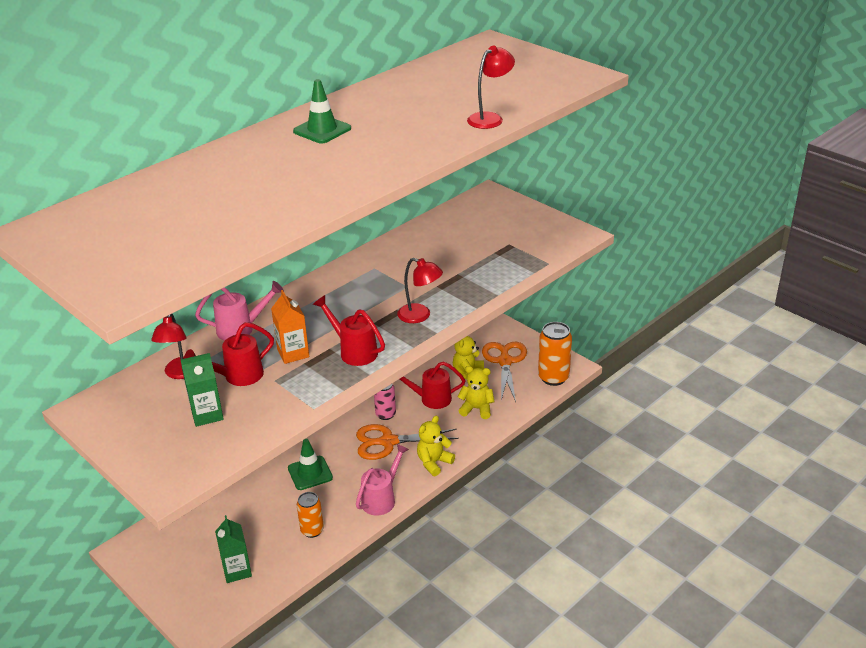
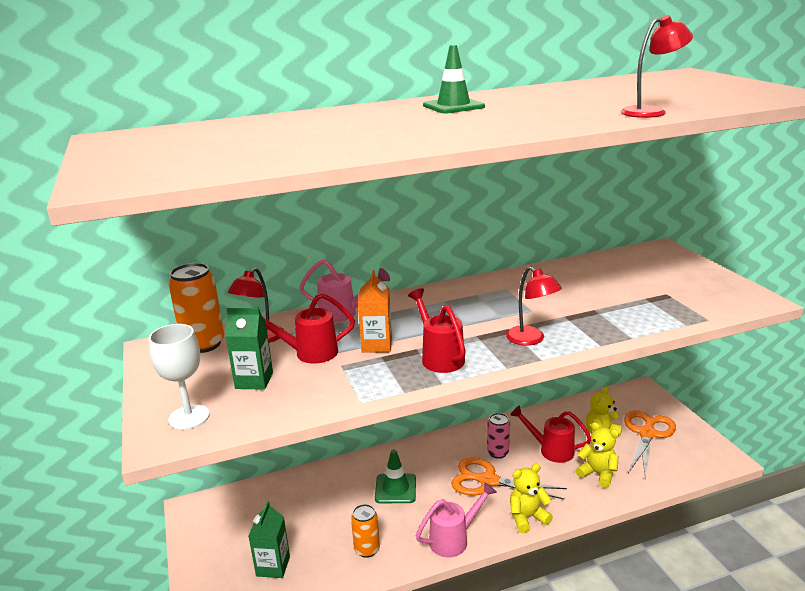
camera: 25 degrees right, 10 degrees down
(175, 461) = (189, 417): none -> white goblet
(553, 377) = (699, 464): orange can -> orange can (203, 344)

